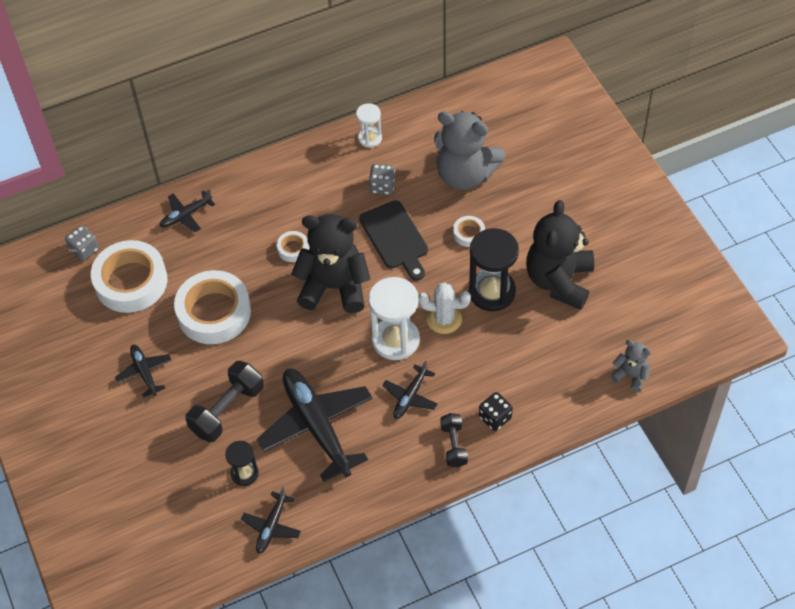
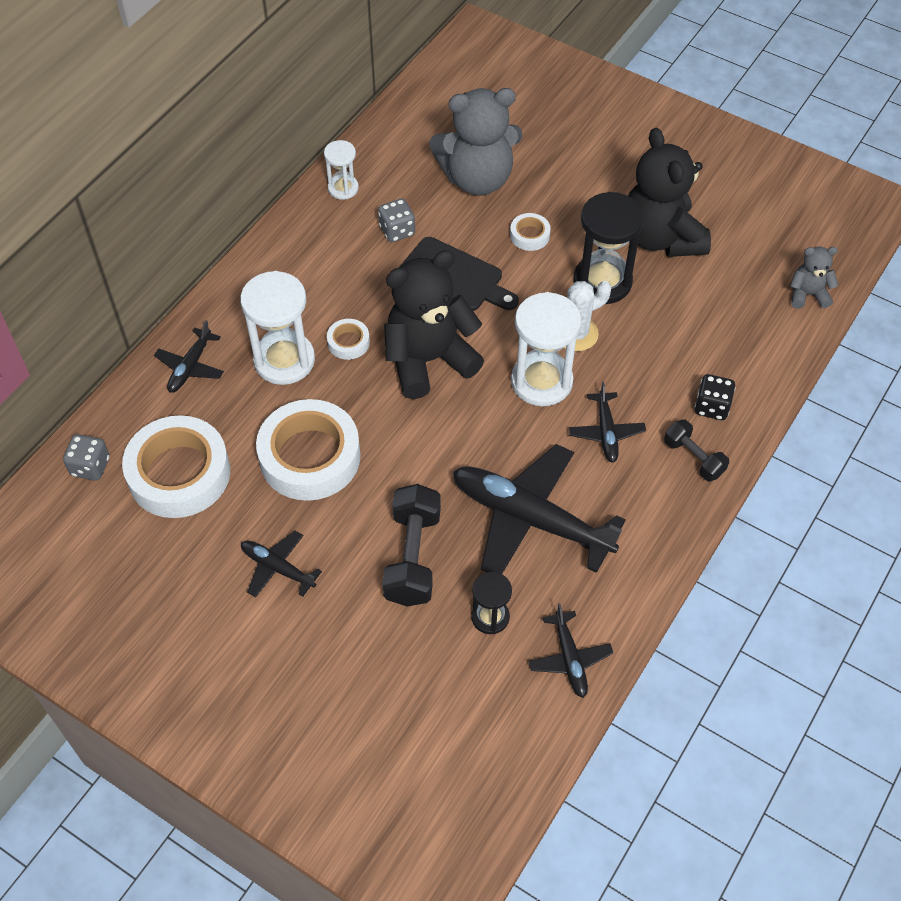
camera: 35 degrees left, 0 degrees up
(245, 240) = (284, 360): none -> white hourglass

